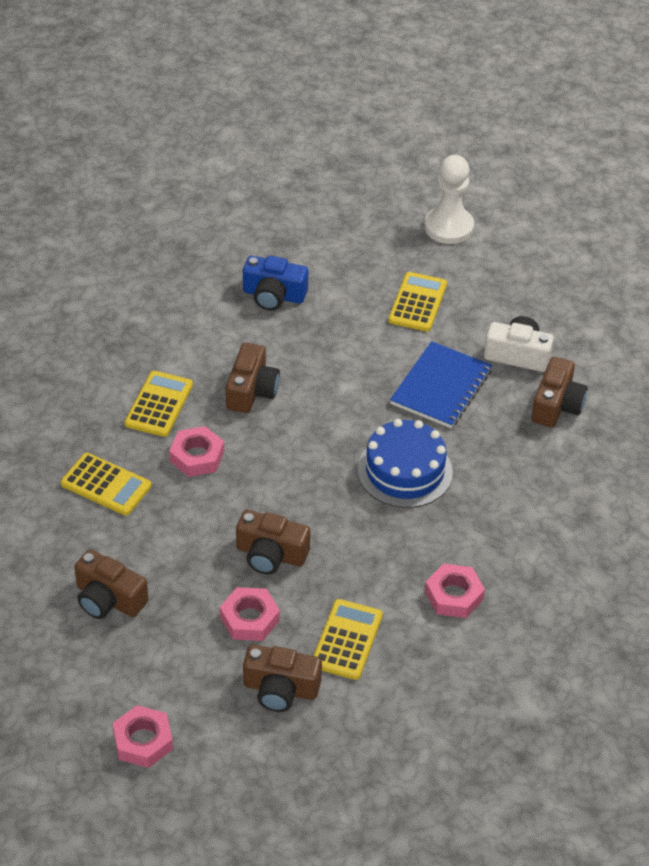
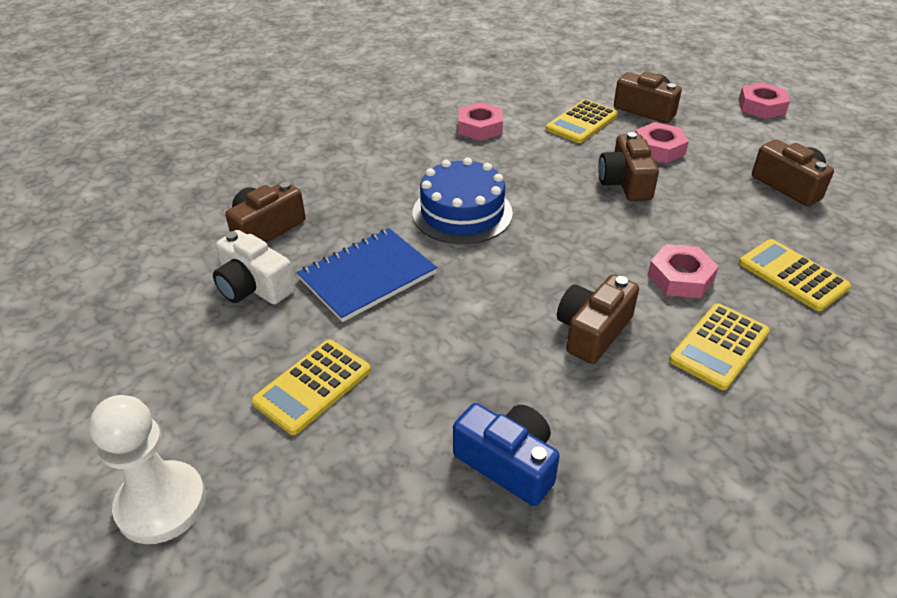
camera: 155 degrees left, 5 degrees down
(271, 554) = (625, 182): brown camera -> brown camera turned 135 degrees counterclockwise

